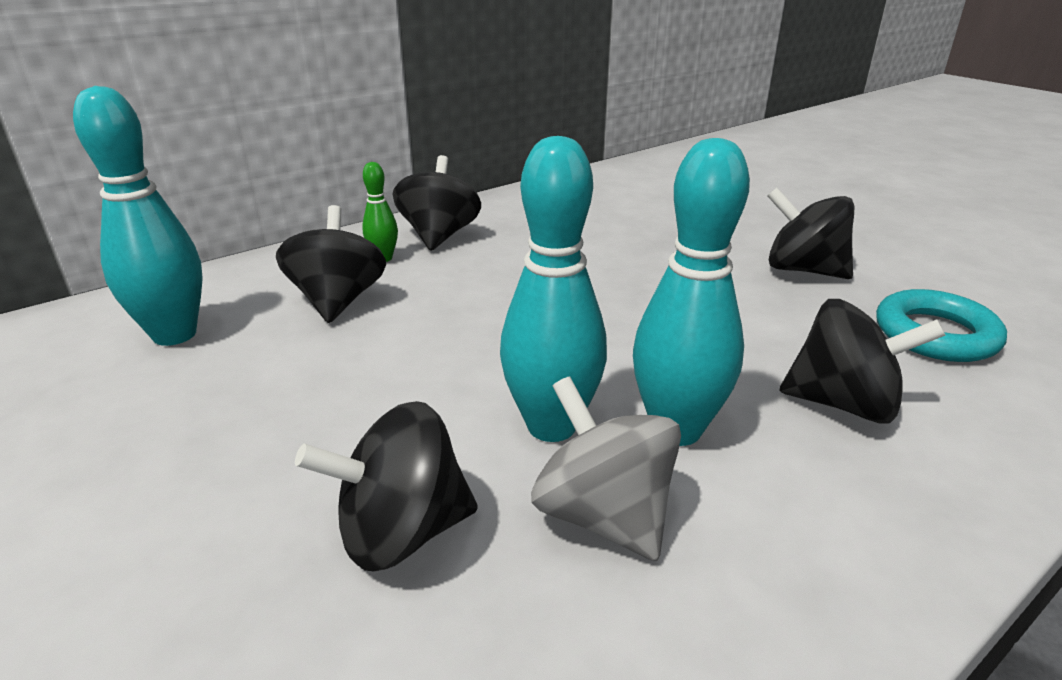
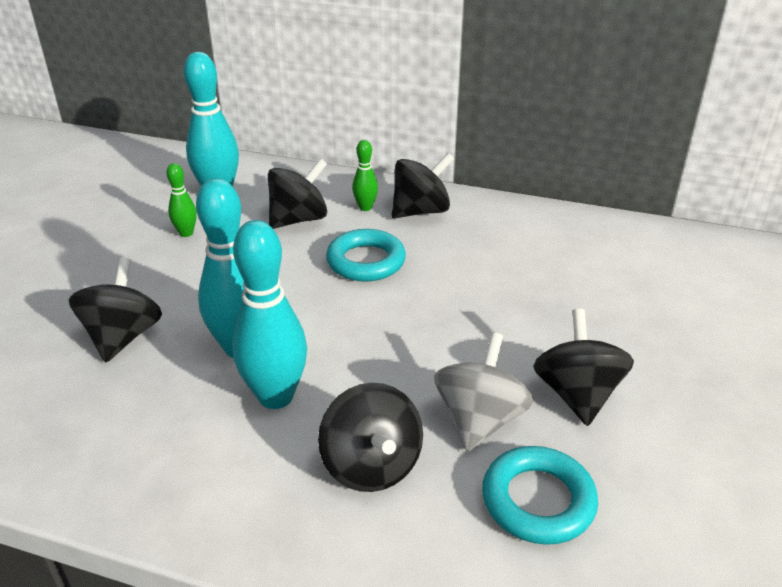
camera: 55 degrees right, 5 degrees up
(223, 390) = (186, 233): none -> green bowling pin
(402, 532) = (123, 337): black spinning top -> black spinning top turned 60 degrees clockwise
(484, 291) = (366, 261): none -> turquoise ring
(603, 515) = (177, 395): grey spinning top -> grey spinning top (479, 420)

